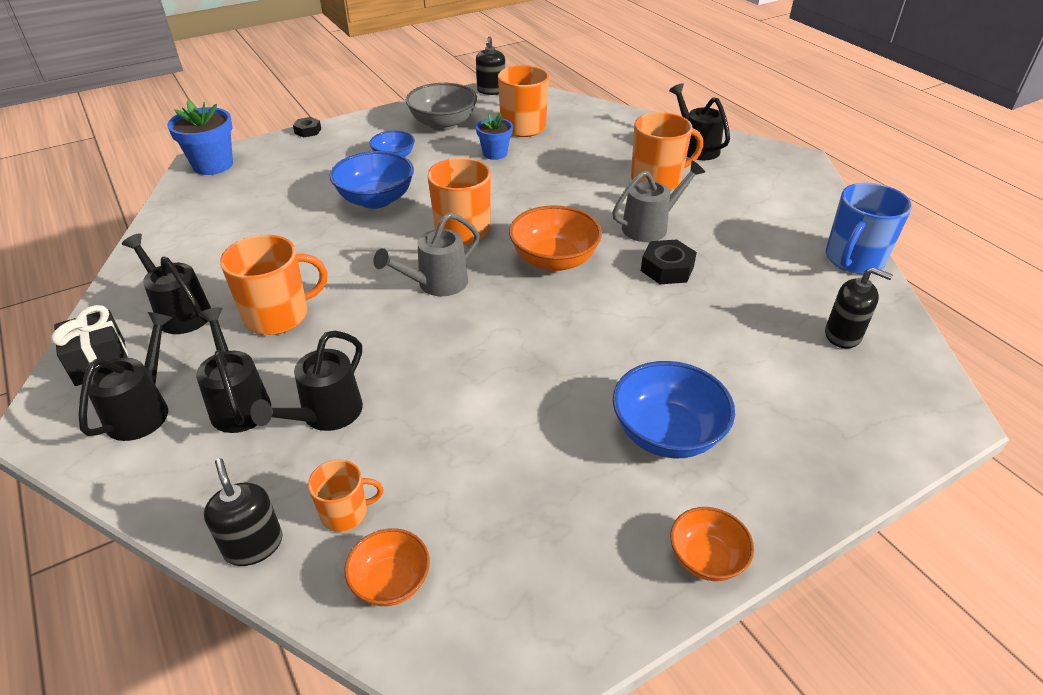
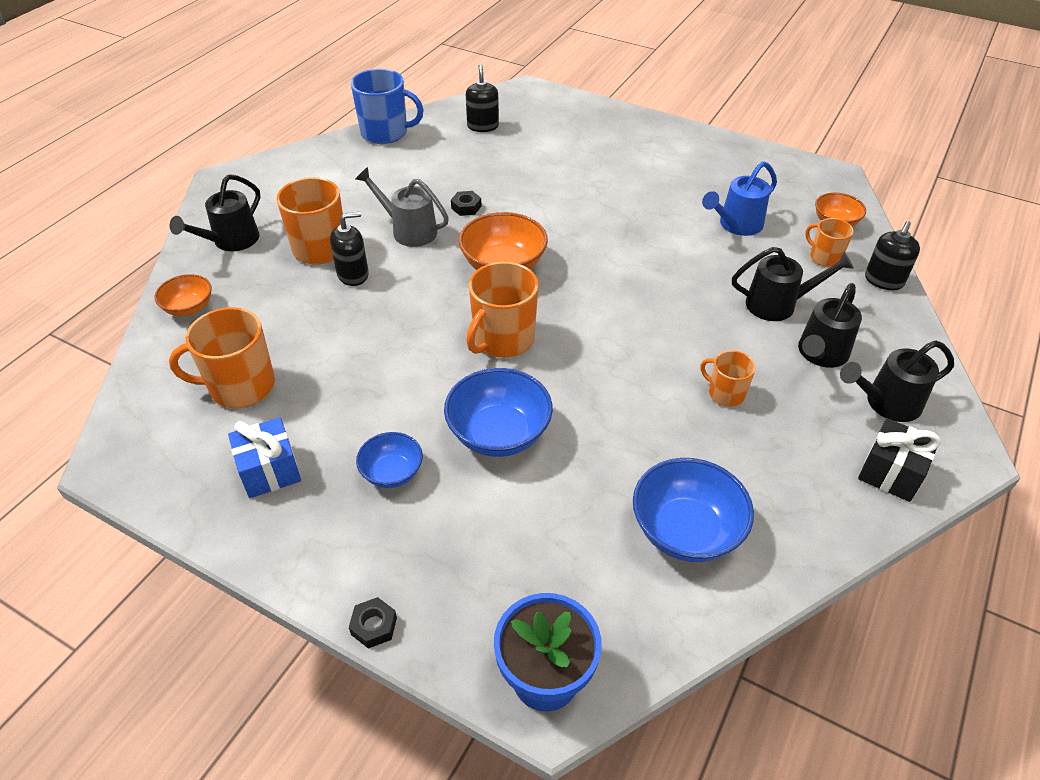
camera: 120 degrees left, 5 degrees up
(180, 312) = (792, 467): black watering can -> none
(278, 315) = (725, 393): orange mug -> orange mug, size x0.56
(436, 284) = (596, 318): grey watering can -> none
(443, 124) = (270, 470): grey bowl -> blue gift
(476, 463) = (736, 225): none -> blue watering can
(491, 90) = (129, 470): black soap dispenser -> black soap dispenser (353, 274)
(495, 153) = (328, 383): blue flower pot -> none
(667, 269) = (466, 207): black nut -> black nut, size x0.63
(667, 433) = (637, 167): blue bowl -> blue bowl (686, 531)
(706, 558) = (703, 138): orange bowl -> orange bowl (189, 308)

